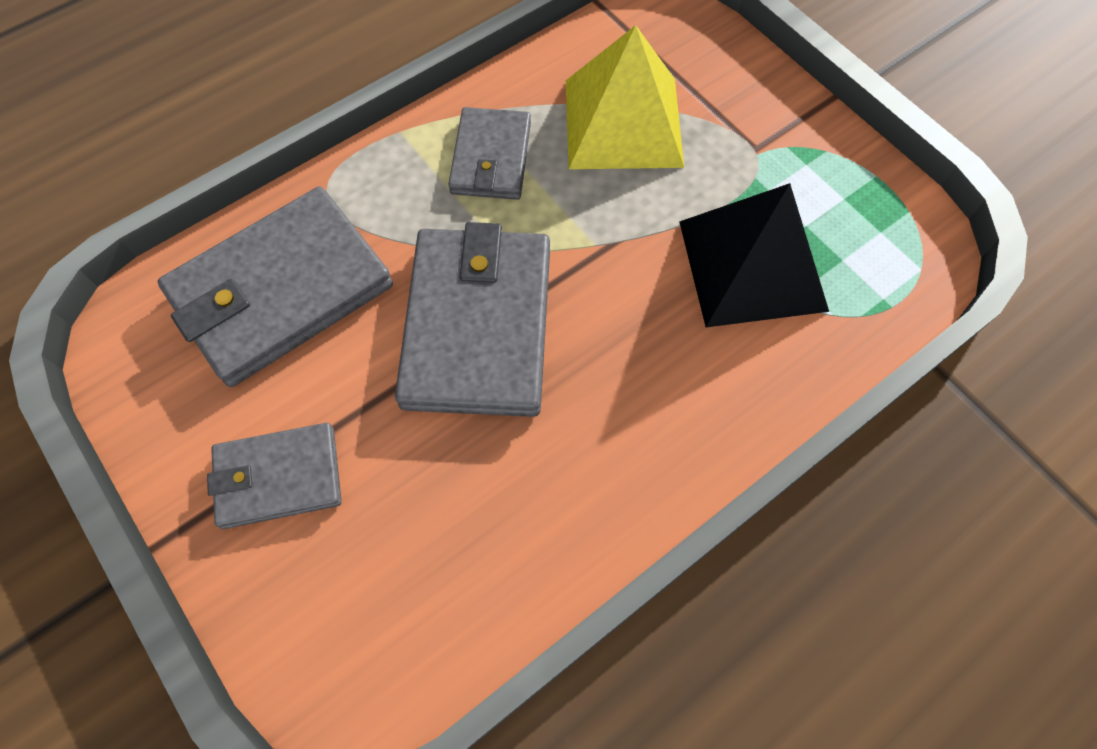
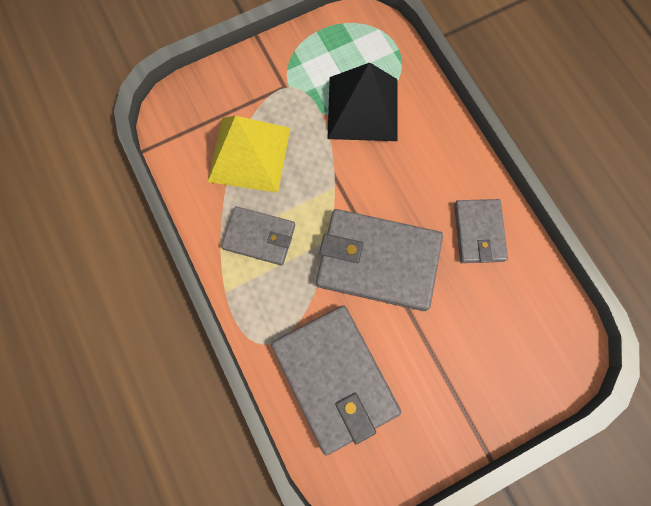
camera: 80 degrees left, 10 degrees up
(278, 477) = (458, 384): grey wallet -> grey wallet (478, 232)

